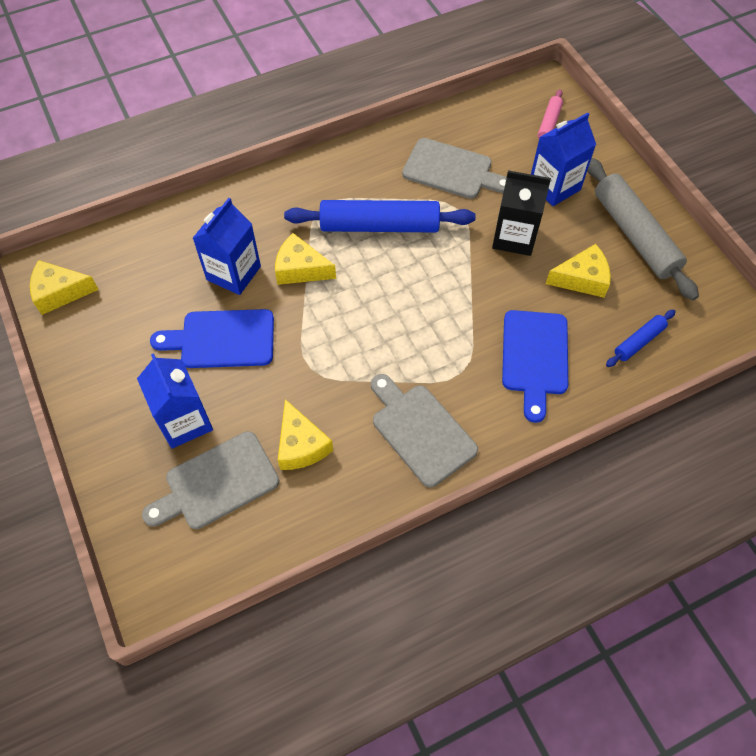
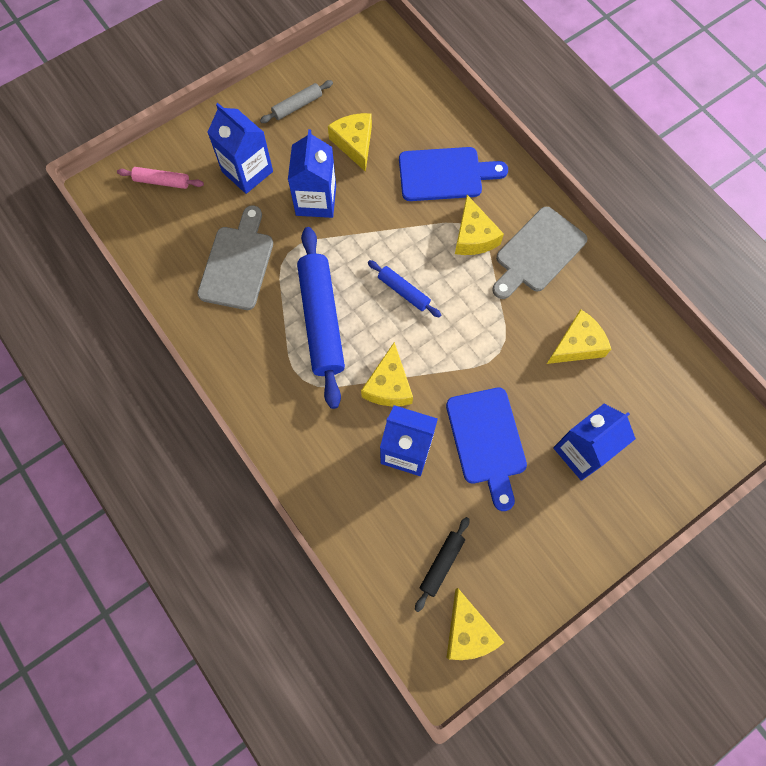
camera: 100 degrees left, 10 degrees up
(123, 283) = (441, 564): none -> black rolling pin
(217, 483) = (632, 407): grey cutting board -> none
(451, 371) = (473, 236): none -> yellow cheese
(514, 237) = (316, 200): black carton -> blue carton
(634, 235) = (297, 106): grey rolling pin -> grey rolling pin, size x0.48
(639, 342) = (412, 100): blue rolling pin -> blue rolling pin (404, 291)

